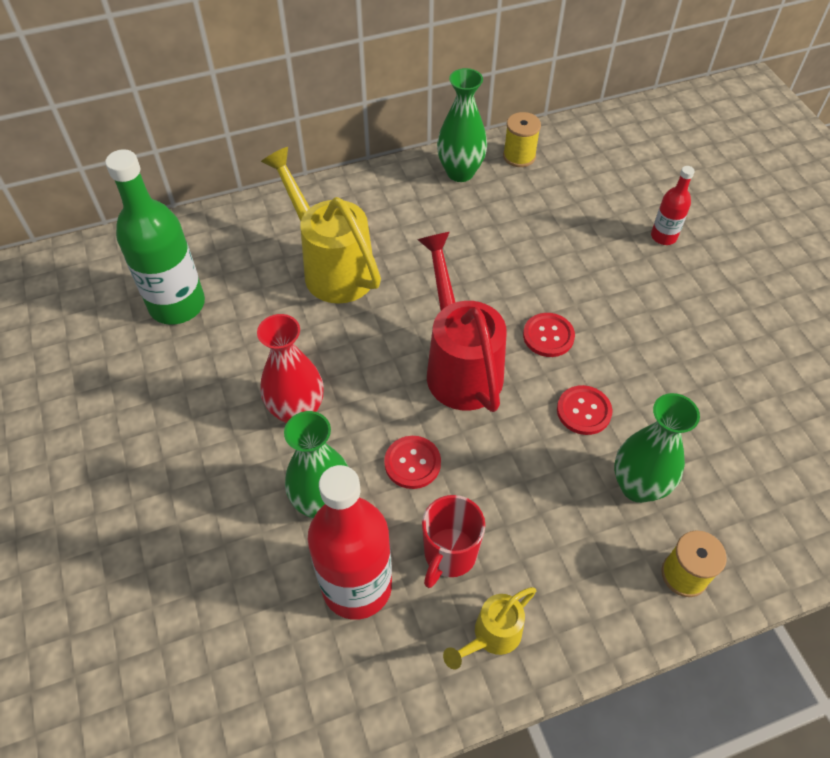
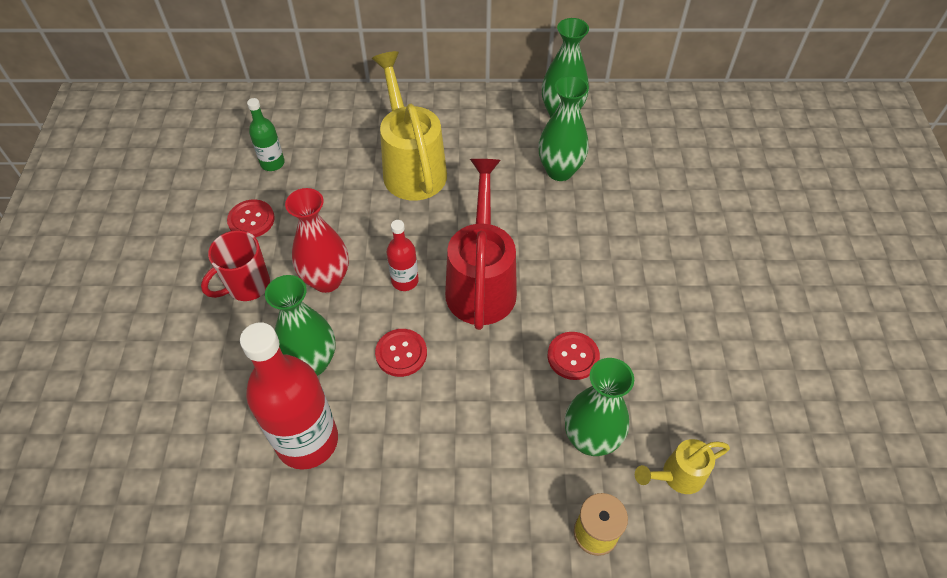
camera: 20 degrees right, 0 degrees up
(177, 305) = (272, 163): green bottle -> green bottle, size x0.50
(449, 555) = (395, 441): red mug -> red mug (247, 286)
(485, 230) = (559, 171): none -> green vase
(491, 636) = (397, 523): yellow watering can -> yellow watering can (676, 476)
(519, 156) = (622, 113): yellow spool -> none
(548, 336) = (572, 280): red button -> red button (251, 220)
(663, 236) = (725, 221): red bottle -> red bottle (405, 281)

